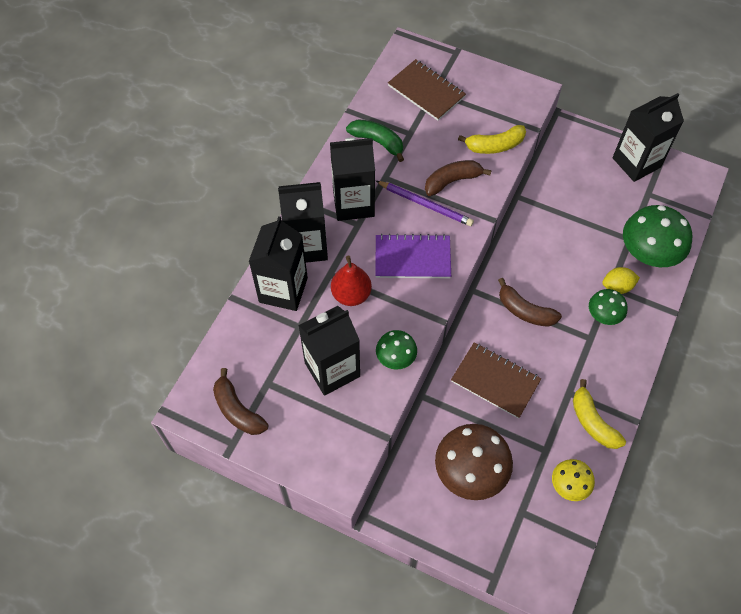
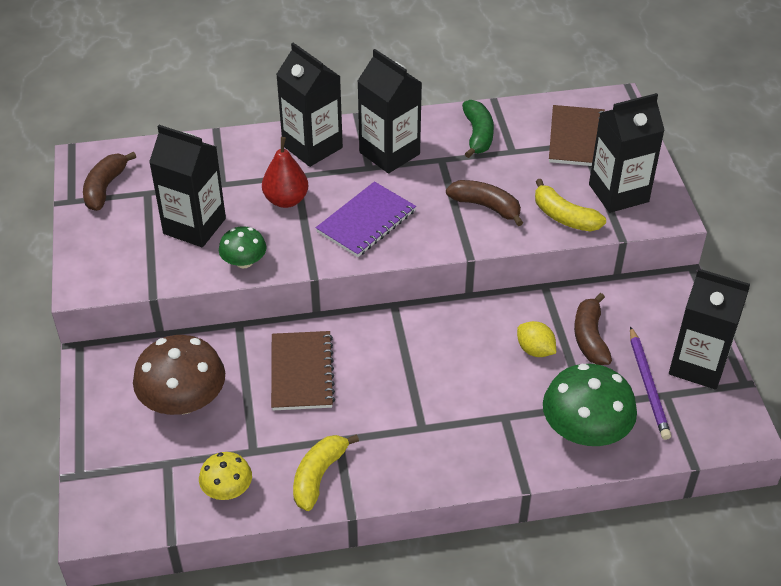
camera: 55 degrees right, 15 degrees down
(283, 290) = (251, 155): black carton -> black carton (618, 193)
(412, 258) = (366, 221): purple notebook -> purple notebook turned 75 degrees clockwise
(425, 204) = (438, 201): purple pencil -> purple pencil (648, 385)
(525, 311) = (406, 357): brown banana -> brown banana (590, 338)
(604, 314) = (463, 426): green mushroom -> none
(617, 287) = (510, 422): yellow lemon -> yellow lemon (535, 350)

